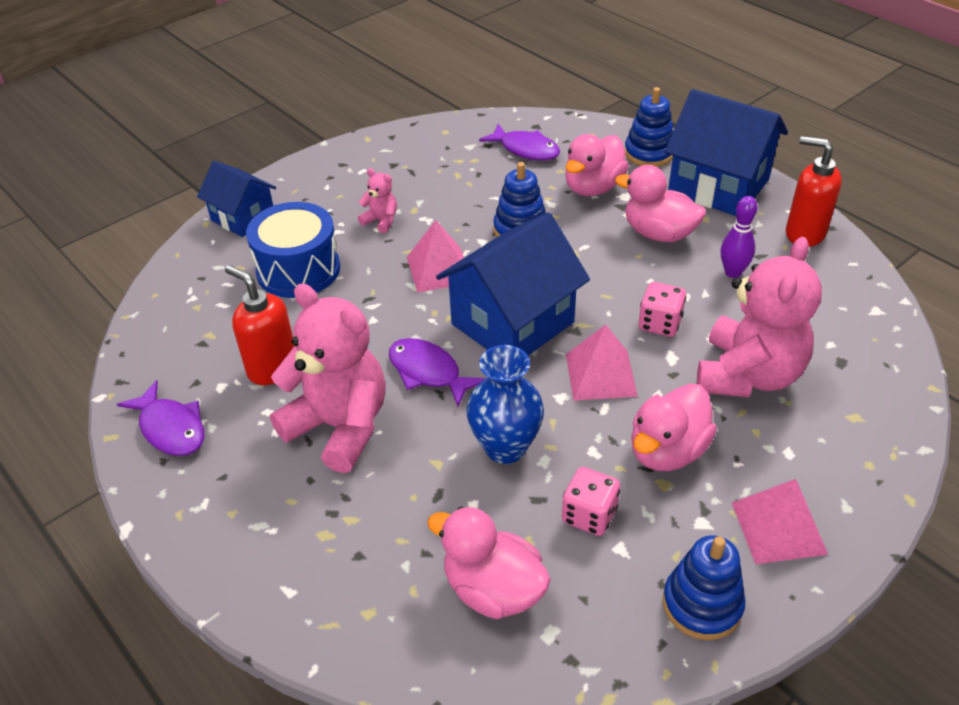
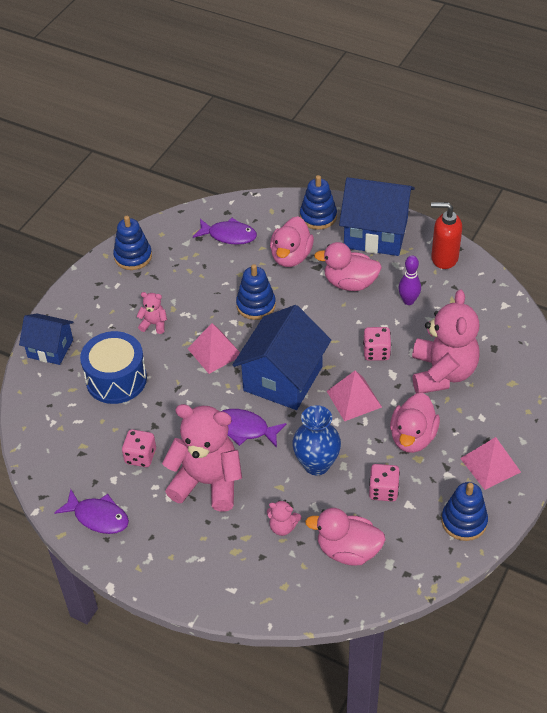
camera: 20 degrees left, 5 degrees up
(272, 368) = (140, 456): red soap dispenser -> pink dice
(398, 146) = (133, 256): none -> blue stacking toy
(412, 521) = (283, 527): none -> pink teddy bear

